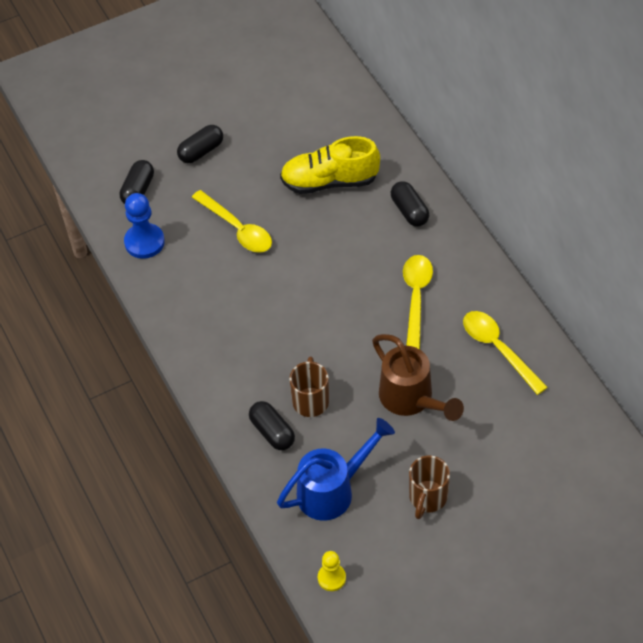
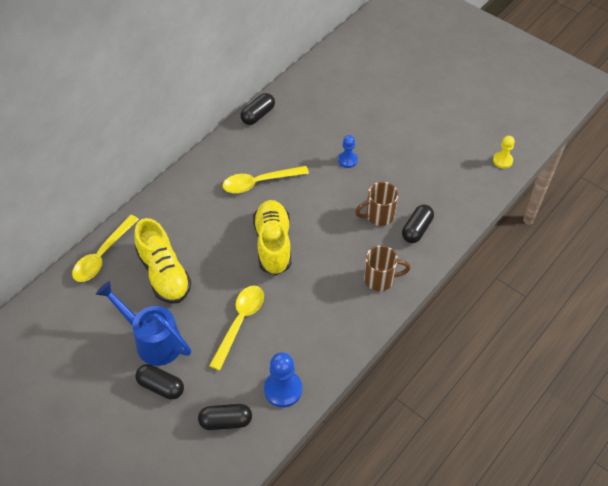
camera: 115 degrees left, 0 degrees up
(320, 285) = (273, 244): none -> yellow shoe
(332, 490) = (441, 180): blue watering can -> blue watering can (153, 340)
(409, 211) = (177, 211): black capsule -> black capsule (258, 115)
(411, 399) = (347, 160): brown watering can -> blue pawn
(427, 498) = (417, 130): brown mug -> brown mug (380, 279)
(498, 349) = (283, 126): yellow spoon -> yellow spoon (102, 255)

